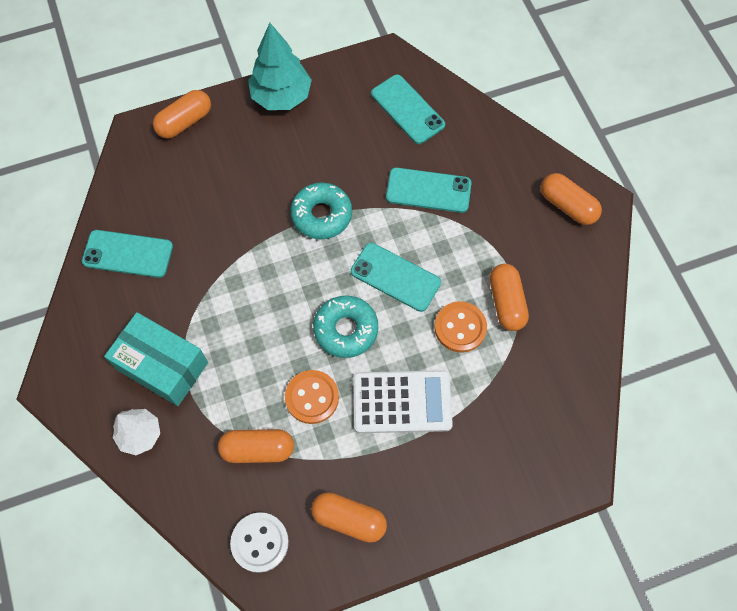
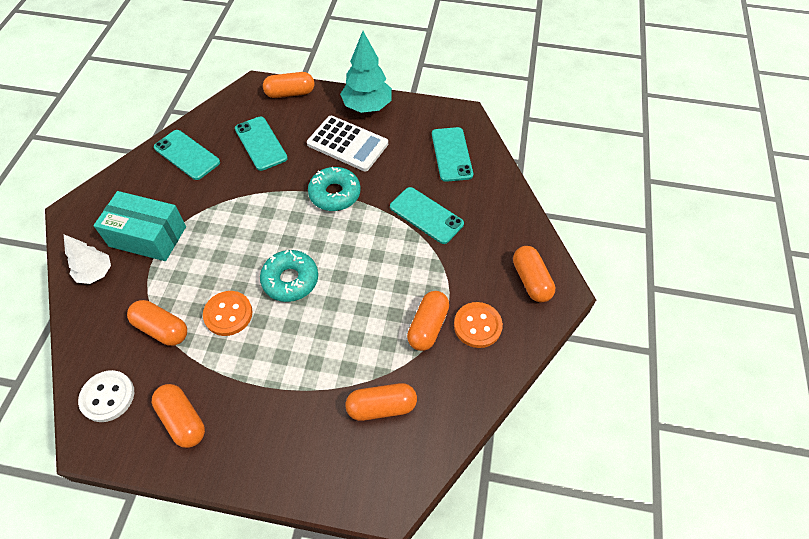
camera: 30 degrees right, 10 degrees down
(162, 366) = (148, 236): turquoise box -> turquoise box turned 45 degrees counterclockwise
(395, 277) = (355, 263): turquoise phone -> turquoise phone (260, 143)
(402, 402) = (290, 355): white calculator -> white calculator (347, 144)
(460, 327) = (377, 325): orange button -> orange button (477, 326)
(517, 400) = (381, 406): none -> orange capsule

